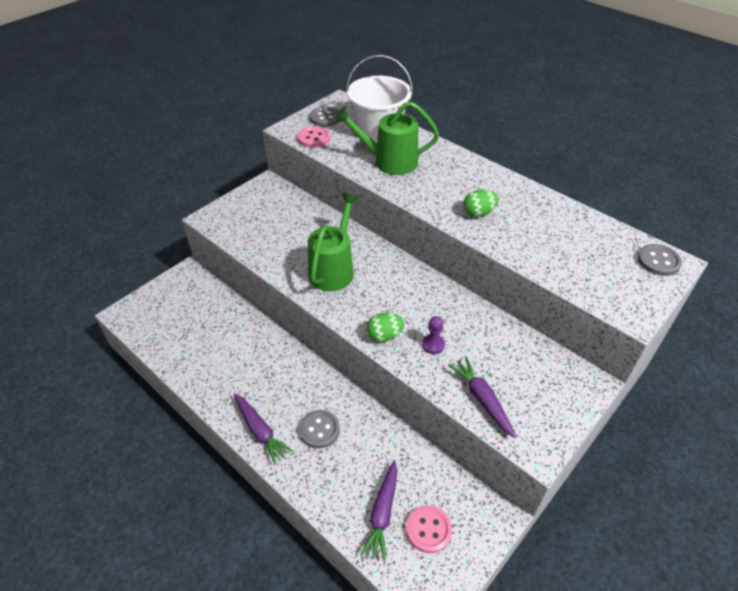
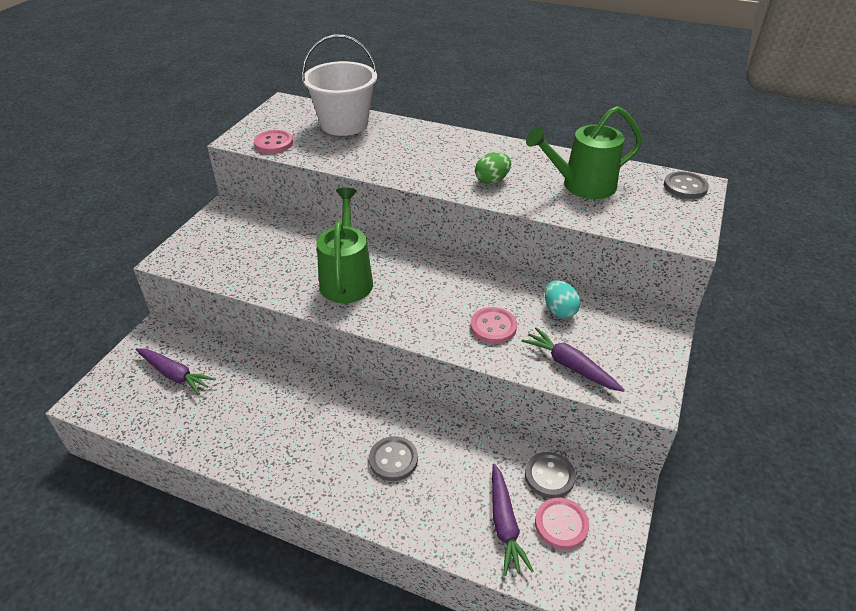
camera: 20 degrees left, 5 degrees down
(260, 431) = (324, 482): purple carrot -> purple carrot (175, 375)
(325, 118) = (276, 121): grey button -> grey button (549, 476)
(384, 336) = (436, 331): green egg -> none
(389, 162) = (371, 151): green watering can -> green watering can (581, 186)
(433, 345) = (493, 327): purple pawn -> pink button
(497, 346) = (559, 311): none -> turquoise egg

